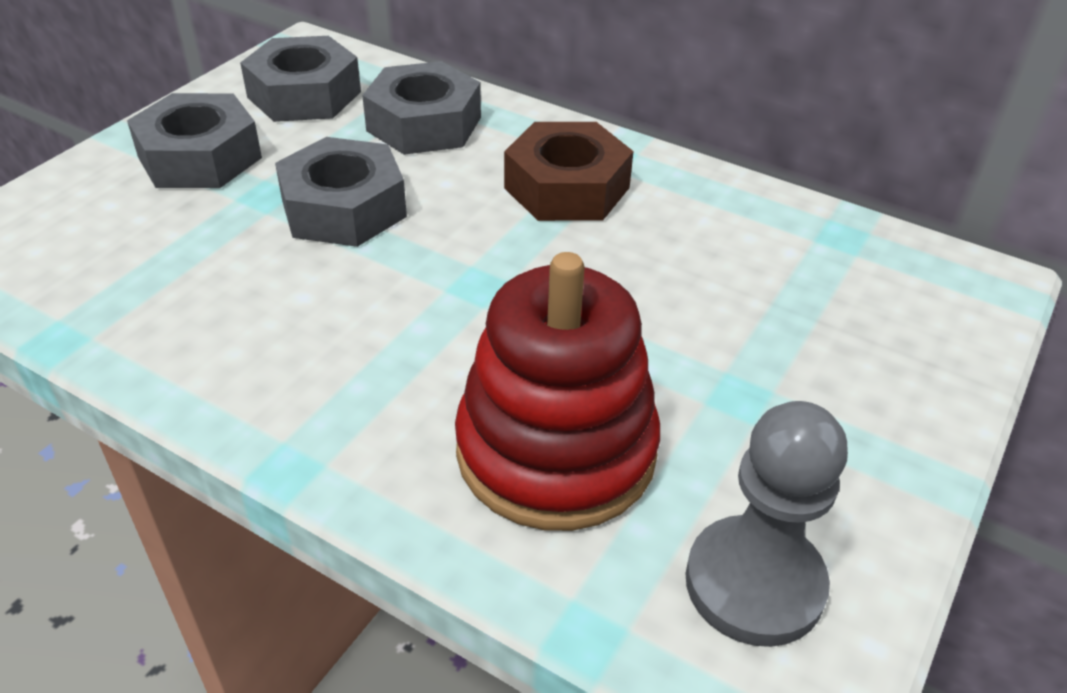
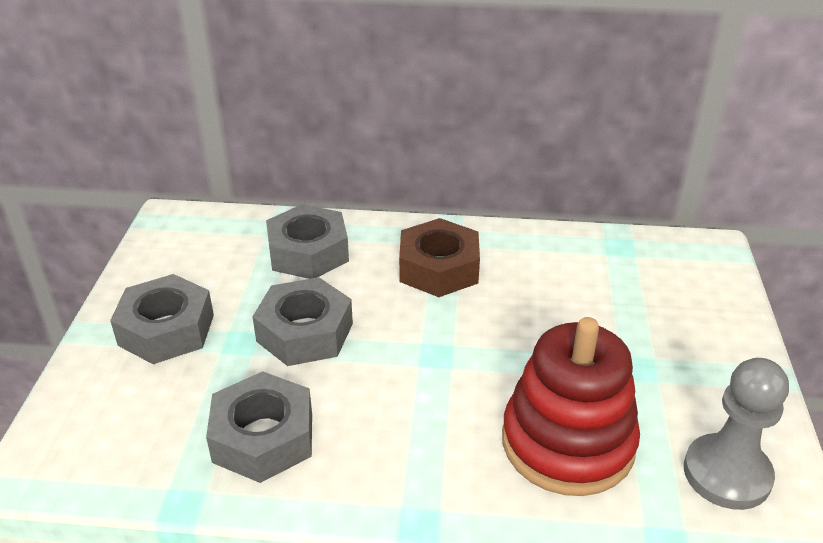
camera: 25 degrees left, 5 degrees down
(304, 94) = (203, 256): grey nut -> grey nut (263, 437)

